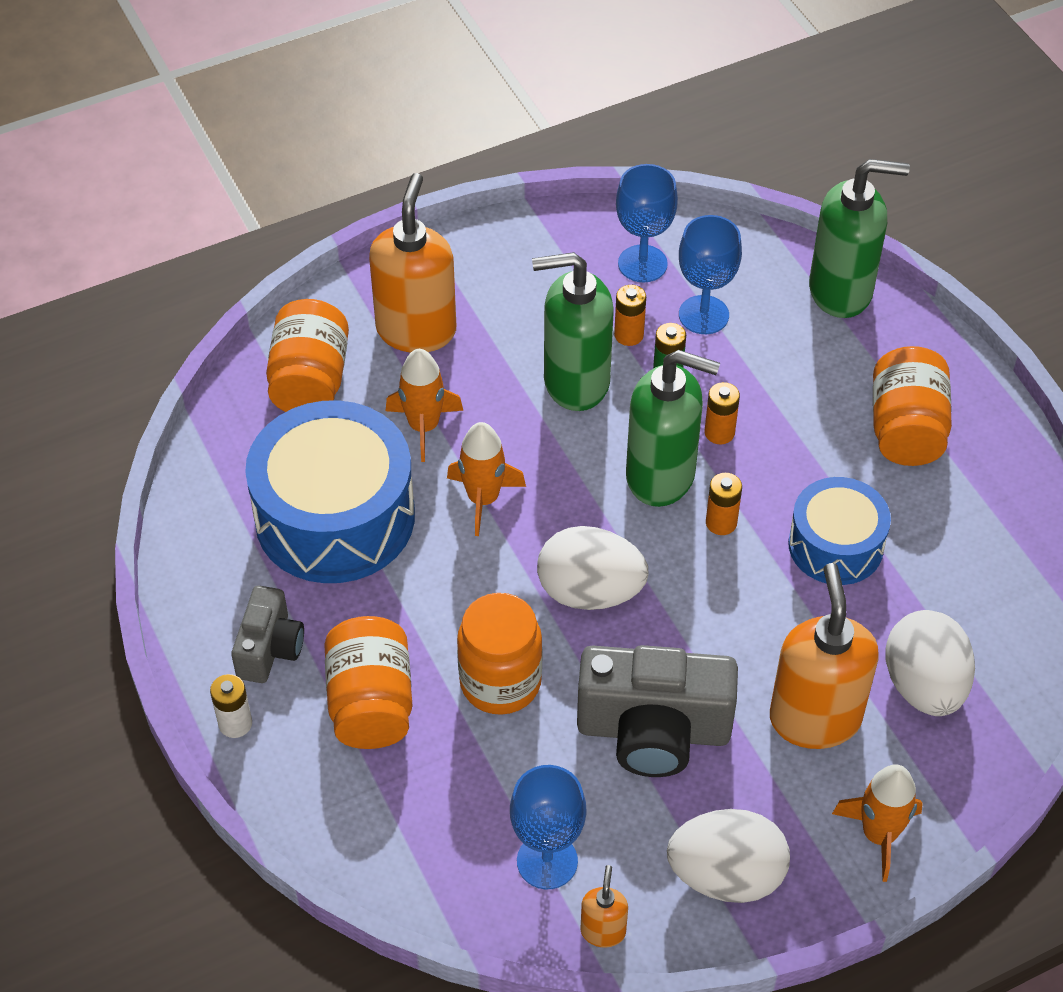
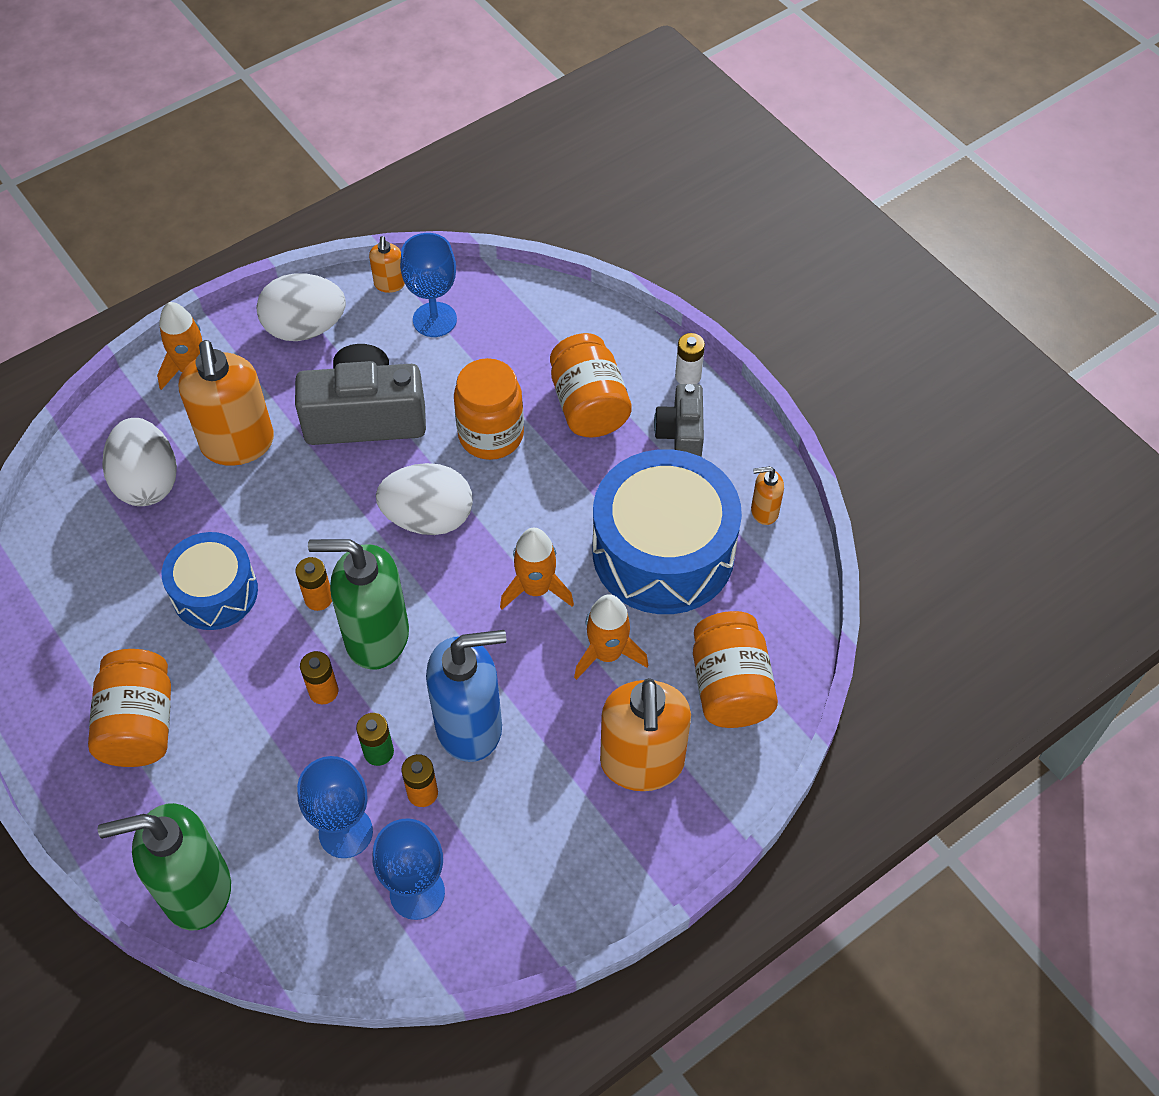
camera: 170 degrees right, 5 degrees up
(208, 544) = (764, 511): none -> orange soap dispenser
(575, 382) = (470, 726): green soap dispenser -> blue soap dispenser

